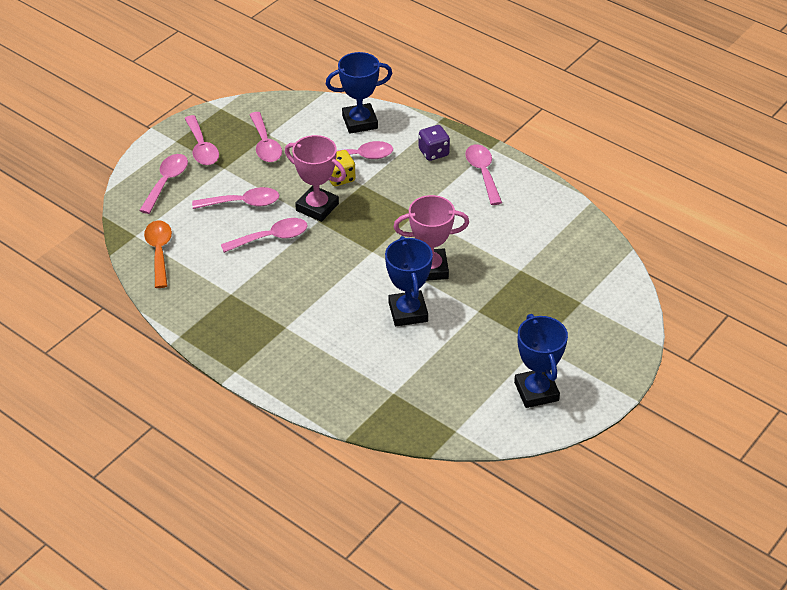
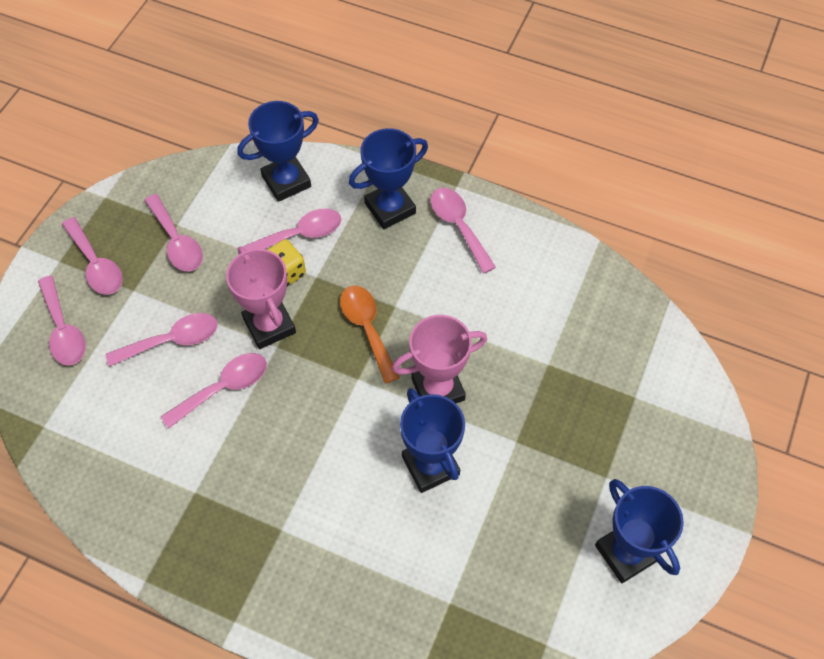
camera: 15 degrees left, 15 degrees up
(159, 252) = (82, 446): orange spoon -> orange spoon (367, 328)
(166, 182) = (63, 330): pink spoon -> pink spoon turned 150 degrees clockwise
(317, 207) = (269, 325): pink trophy -> pink trophy turned 45 degrees clockwise
(433, 152) = (390, 208): purple dice -> blue trophy

